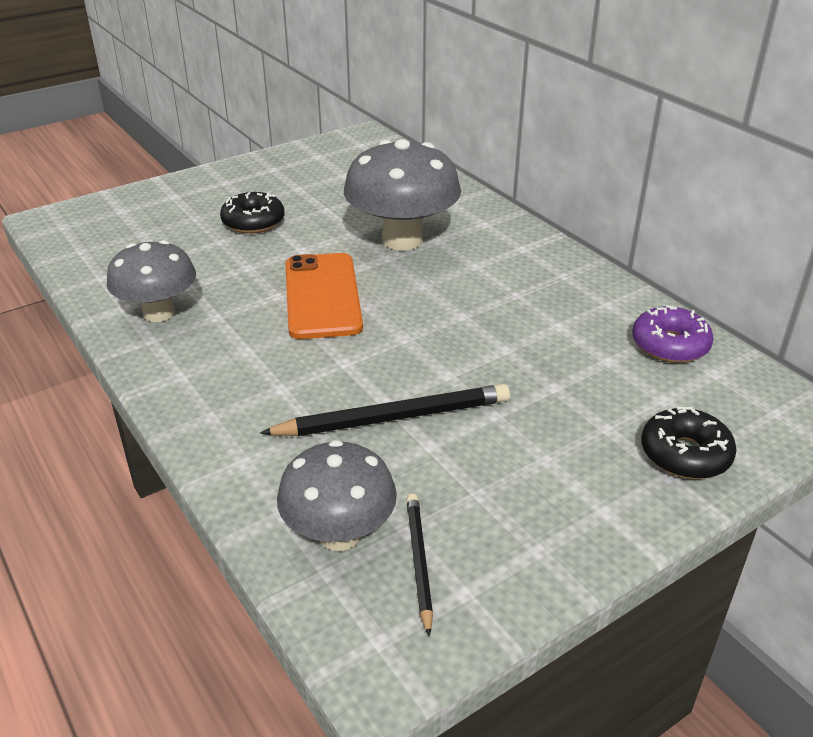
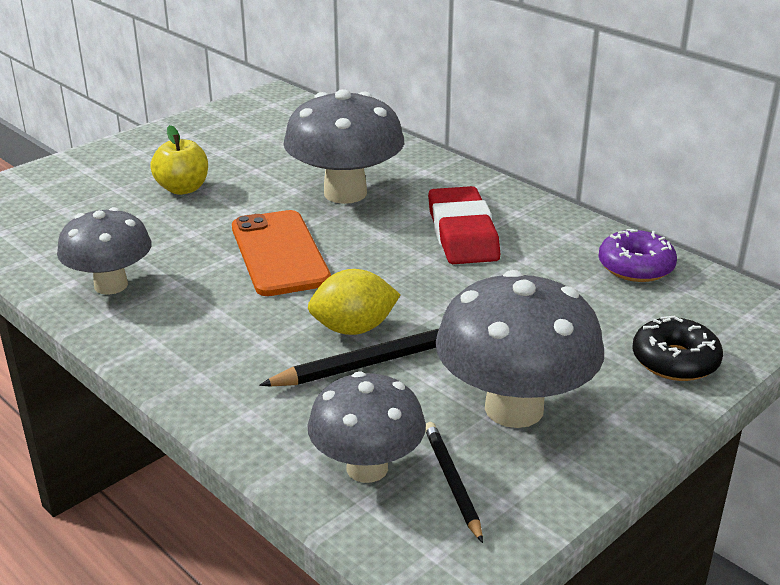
camera: 10 degrees left, 5 degrees down
(253, 222) = (183, 189): black donut -> yellow apple
(370, 382) = (354, 328): none -> yellow lemon
(503, 292) = (462, 233): none -> red eraser
(504, 487) = (514, 408): none -> grey mushroom

